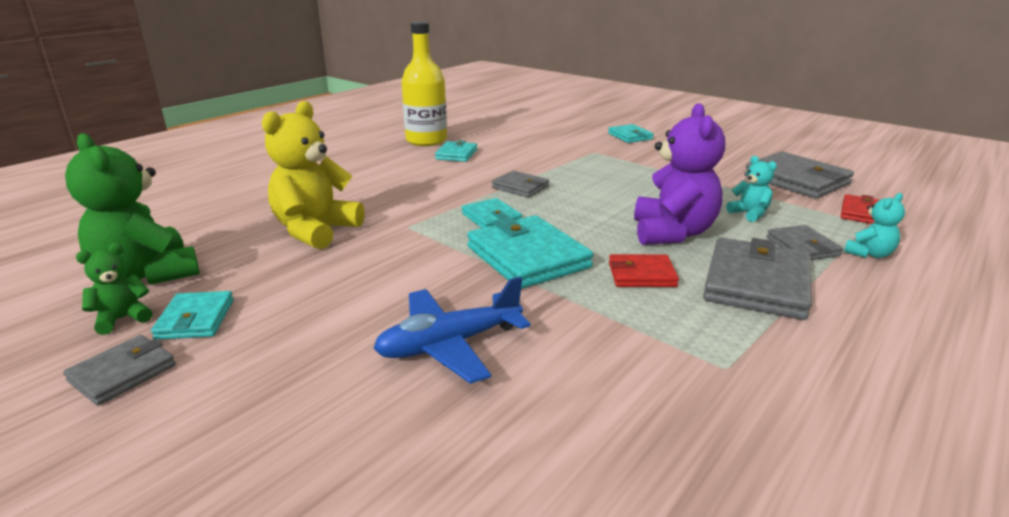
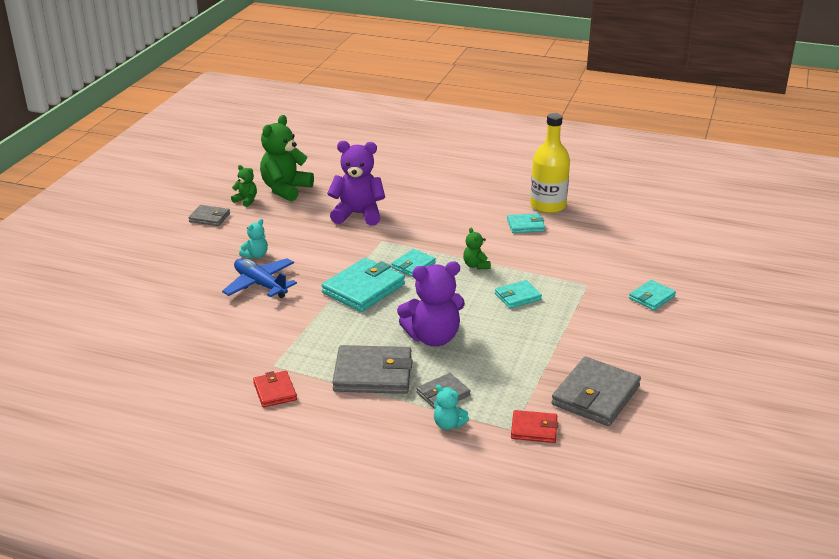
camera: 70 degrees right, 5 degrees up
(195, 319) = (253, 217): turquoise wallet -> turquoise wallet (517, 297)
(316, 231) = (358, 214): yellow teddy bear -> purple teddy bear
(520, 187) = (476, 265): grey wallet -> green teddy bear
(641, 275) = (362, 331): red wallet -> red wallet (275, 391)
(749, 214) = (493, 370): turquoise teddy bear -> turquoise teddy bear (256, 255)

